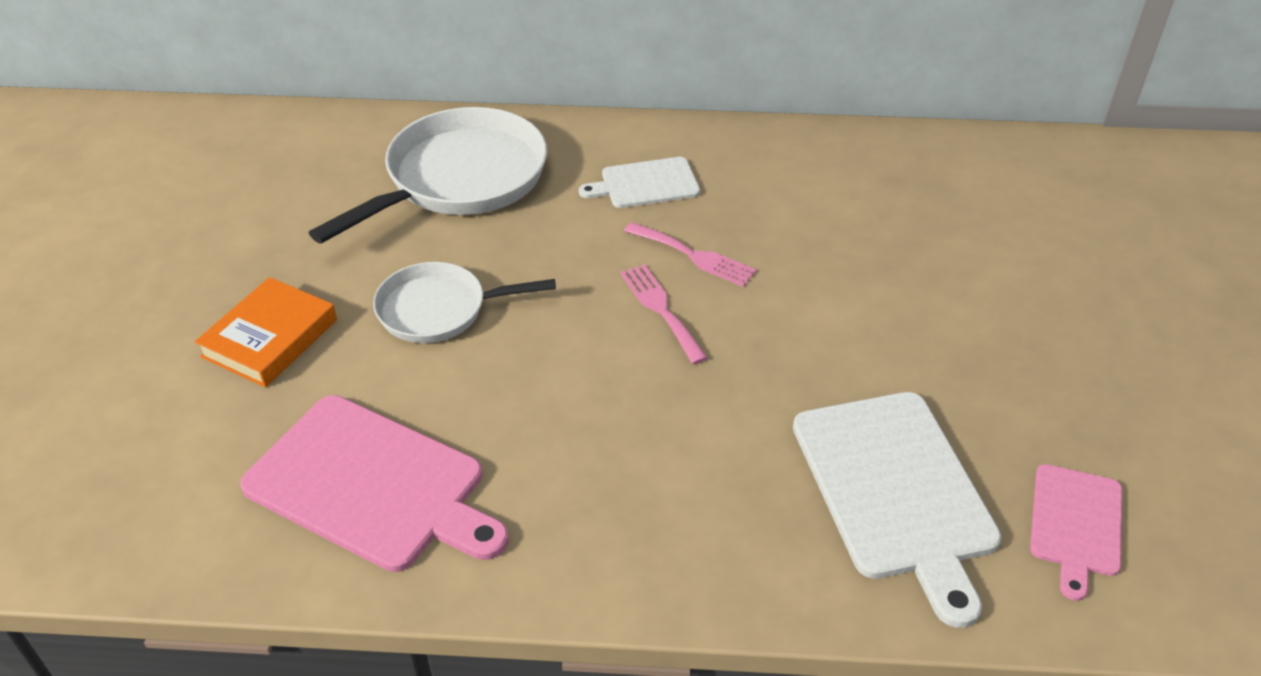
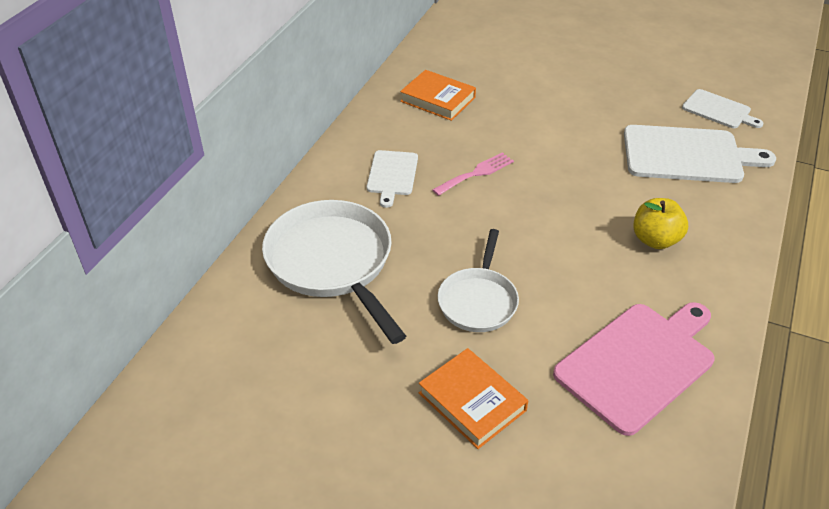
camera: 70 degrees left, 0 degrees up
(642, 473) = (655, 240): none -> yellow apple
(661, 309) = (520, 199): pink fork -> none
(842, 184) = (438, 99): none -> orange book
(1076, 524) = (719, 110): pink cutting board -> white cutting board

